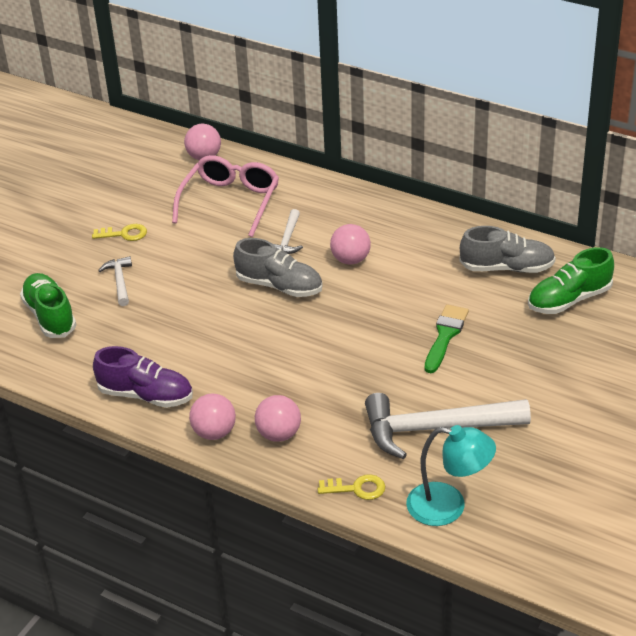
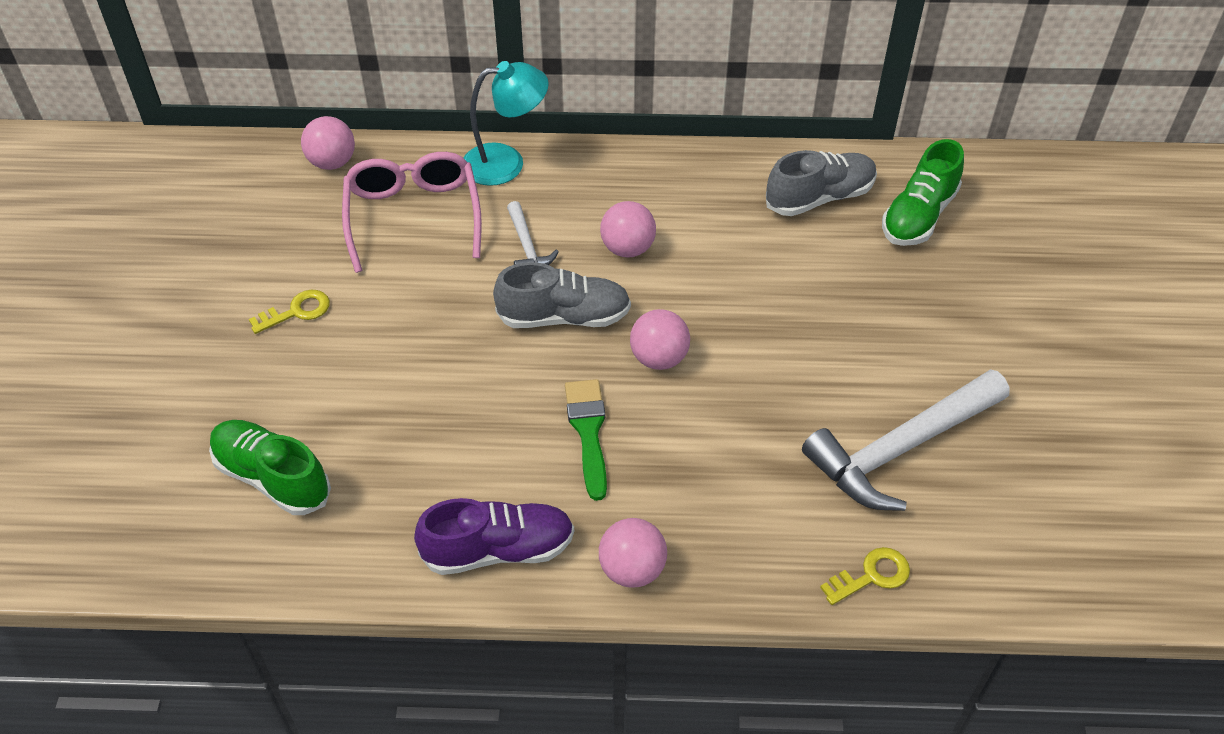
camera: 30 degrees left, 10 degrees up
(120, 281) = (340, 386): white hammer -> none
(279, 434) = (718, 536): pink ball -> pink ball (659, 358)
(445, 336) = (817, 315): green brush -> green brush (588, 432)
(448, 506) = (996, 553): turquoise lamp -> turquoise lamp (506, 162)

